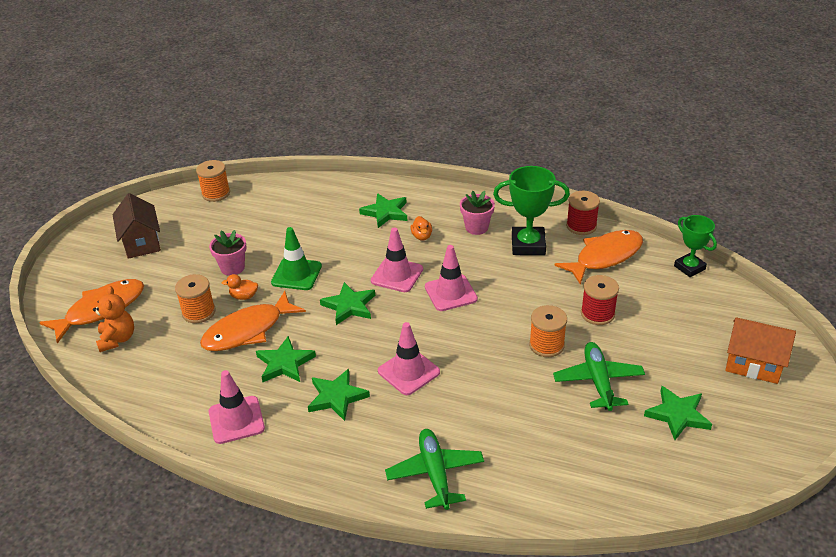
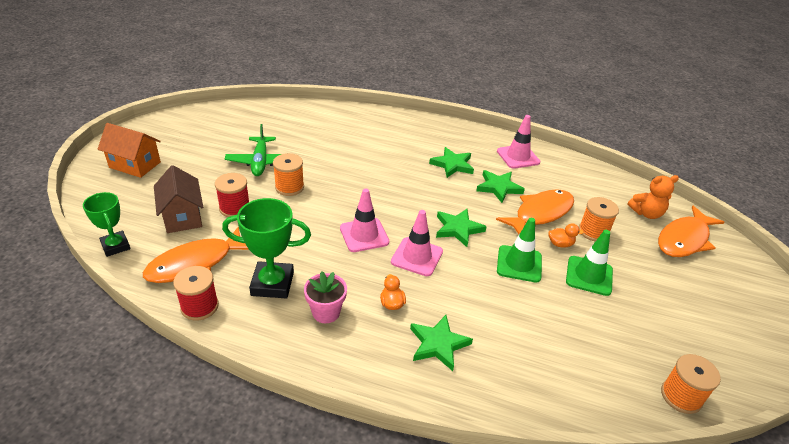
camera: 175 degrees right, 0 degrees up
(117, 339) = (646, 213): orange teddy bear -> orange teddy bear turned 90 degrees counterclockwise
(142, 243) = (712, 315): brown house -> brown house (182, 216)
(232, 268) = (589, 276): pink flower pot -> green traffic cone
(408, 372) = (401, 176): pink traffic cone -> none
(435, 473) = (383, 125): green plane -> none
(677, 415) = (216, 141): green star -> none

